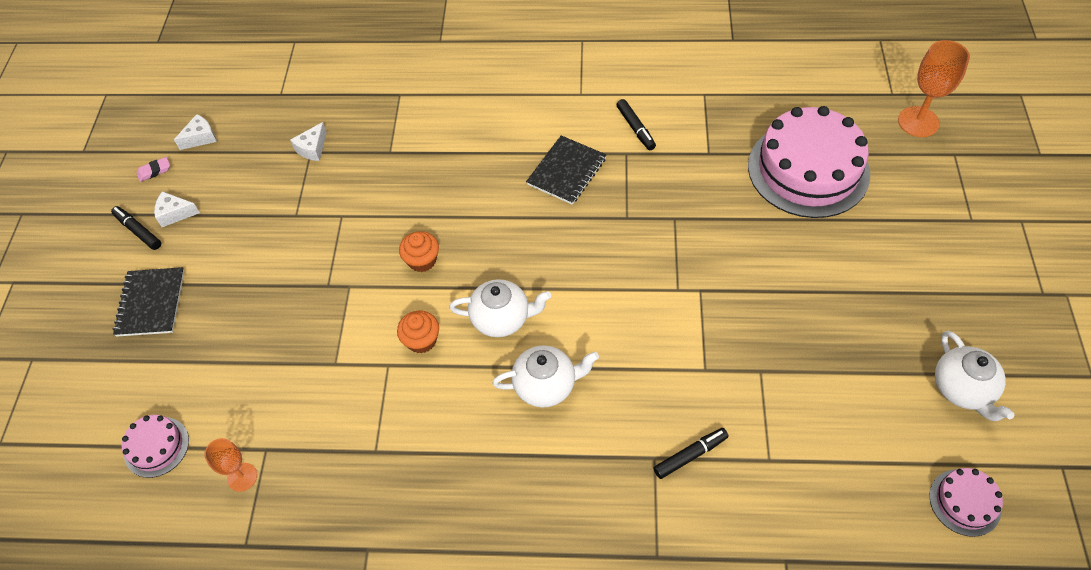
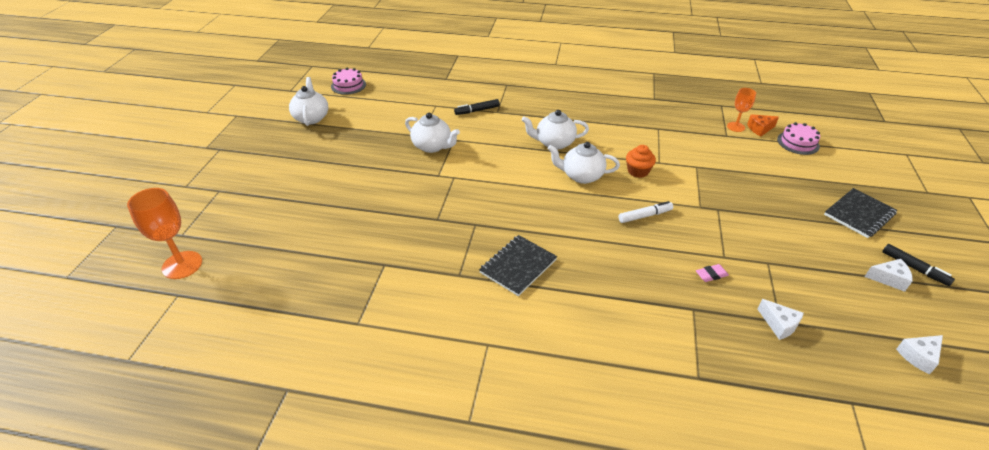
camera: 175 degrees left, 15 degrees down
(151, 303) = (859, 214): black notebook -> black notebook turned 45 degrees clockwise
(154, 171) = (944, 324): pink eraser -> pink eraser (711, 275)
(203, 477) = (760, 129): none -> orange cheese
(312, 148) = (779, 324): white cheese -> white cheese turned 105 degrees clockwise
(422, 260) = (645, 216): orange cupcake -> white marker
(635, 128) = (442, 297): black marker -> none
(731, 348) = (432, 146): none -> white teapot
(808, 169) = (309, 239): pink cake -> none

